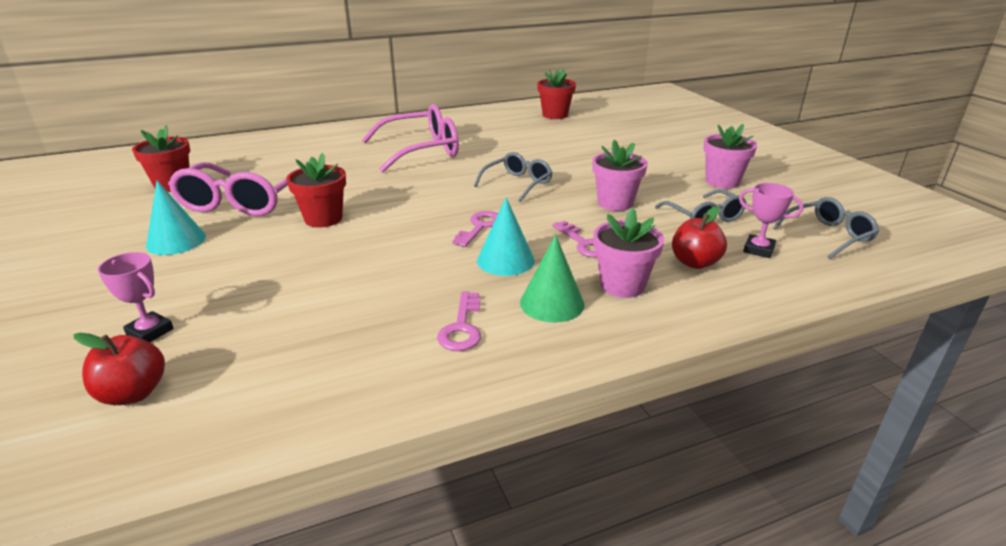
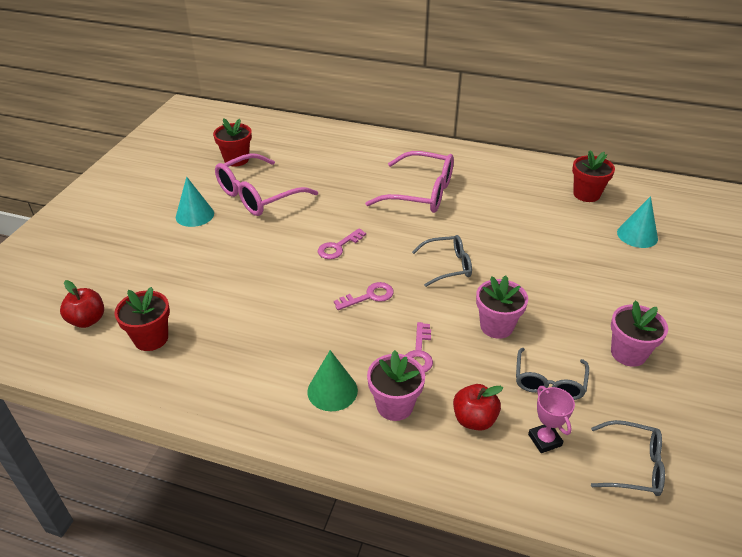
camera: 40 degrees right, 10 degrees up
(150, 332) = (126, 282): pink trophy -> none
(323, 219) = (285, 236): red flower pot -> red flower pot (151, 338)
(462, 327) = (262, 375): pink key -> pink key (338, 247)
(505, 260) = (349, 337): turquoise cone -> turquoise cone (637, 235)

